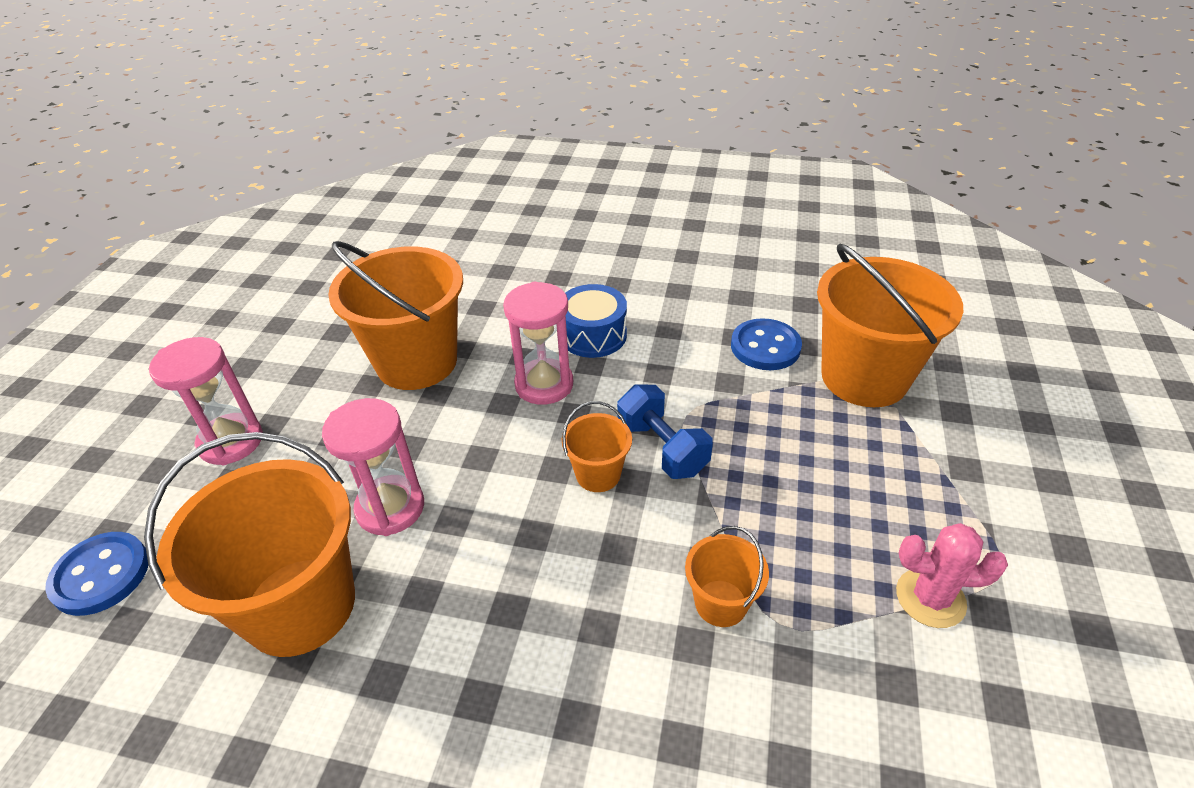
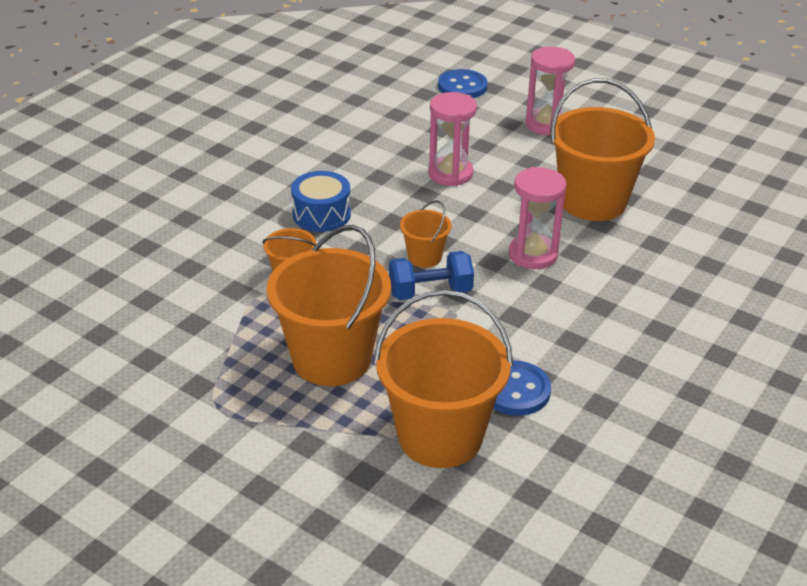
camera: 110 degrees right, 5 degrees down
(300, 606) = (399, 139): orange bucket -> orange bucket (332, 359)
(593, 335) = (584, 294): blue drum -> blue drum (321, 214)
(930, 598) = (226, 364): pink cactus -> none

